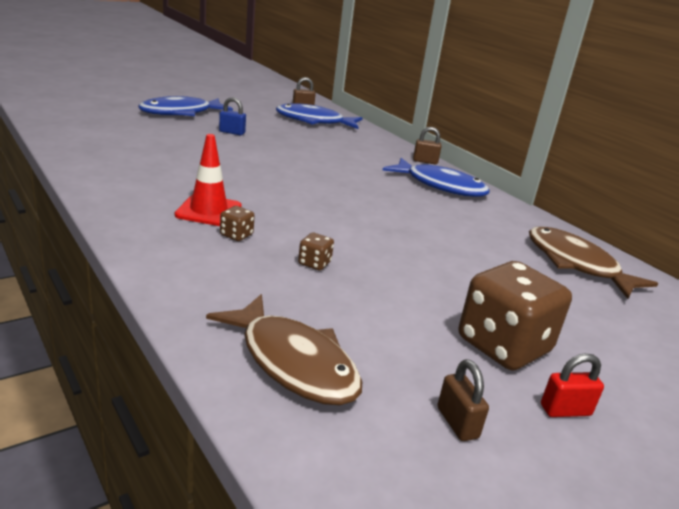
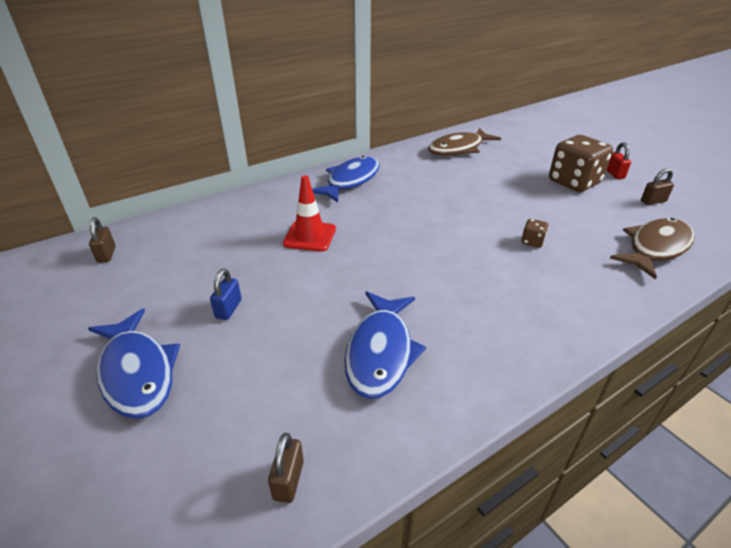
camera: 85 degrees left, 10 degrees up
(208, 211) = (477, 302): red traffic cone -> red traffic cone (310, 236)
(236, 235) = (514, 281): brown dice -> none
(314, 121) = (171, 245): blue fish -> blue fish (380, 352)
(425, 161) = (292, 183): brown padlock -> brown padlock (288, 480)

